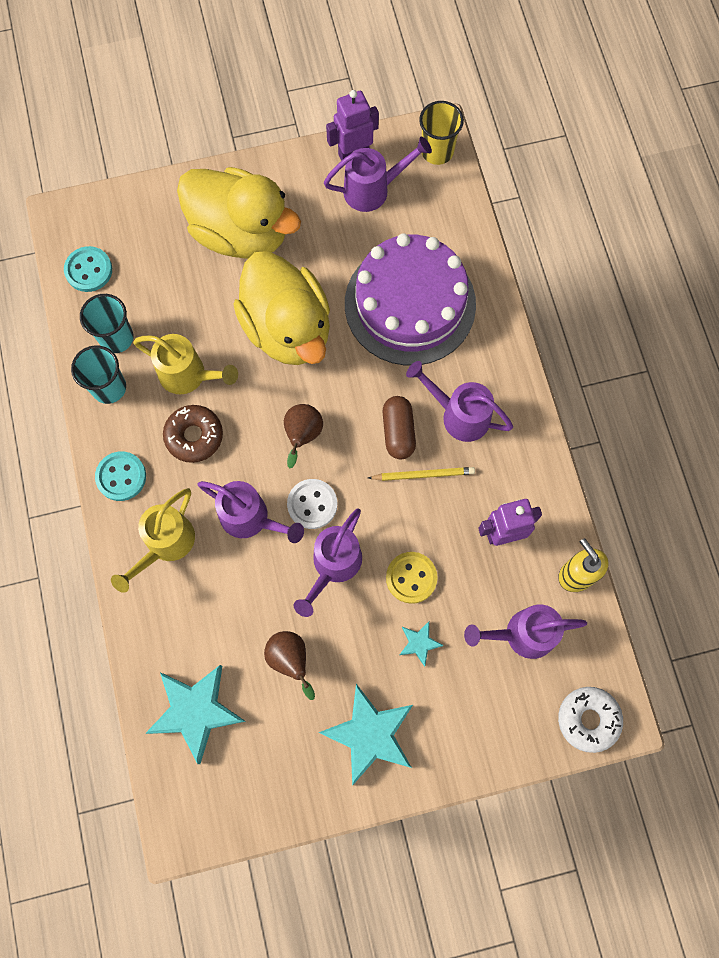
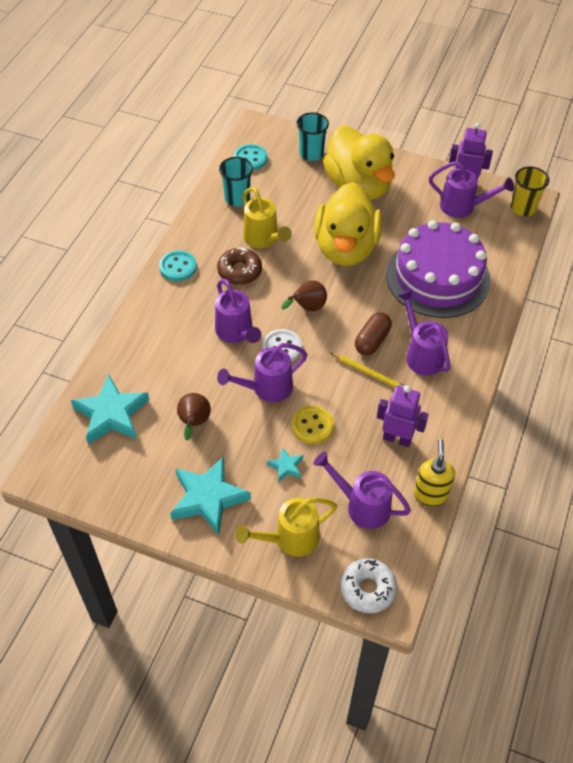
camera: 35 degrees right, 20 degrees down
(109, 388) = (211, 220): turquoise cup -> turquoise cup (311, 153)
(165, 544) = (173, 316): yellow watering can -> yellow watering can (290, 539)

